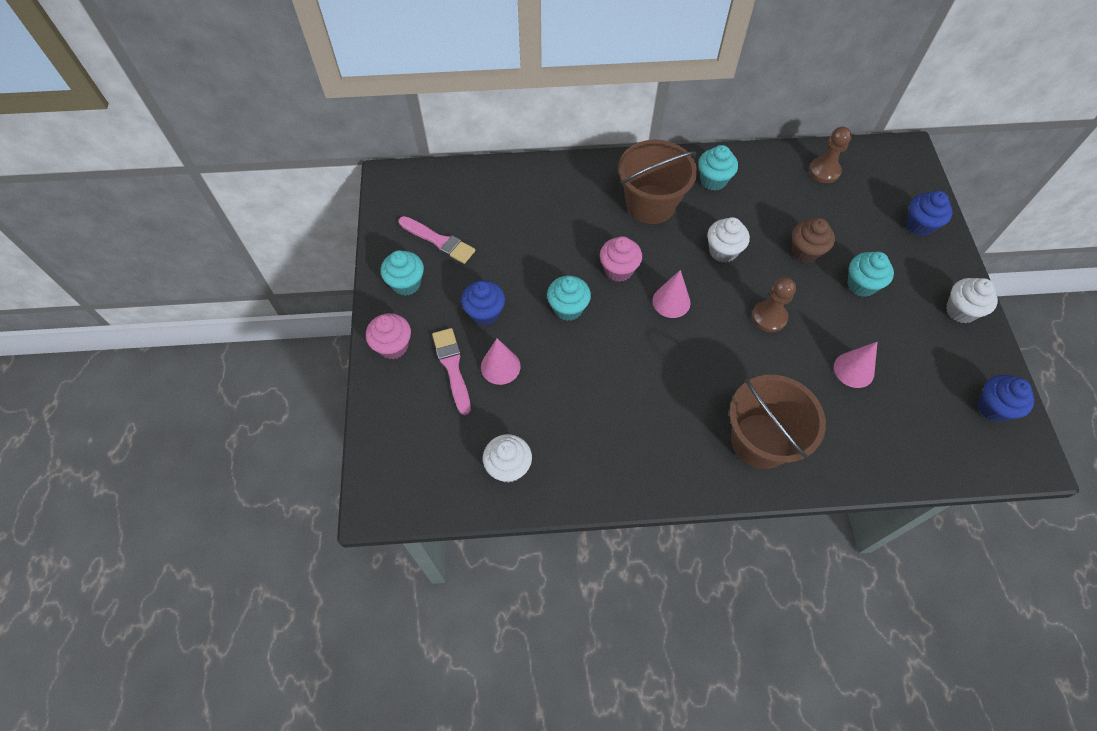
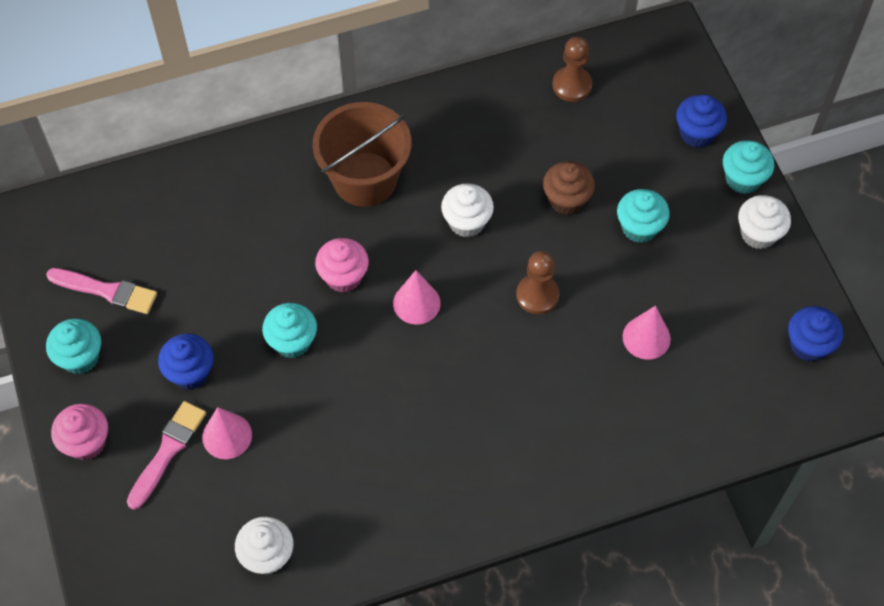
camera: 15 degrees left, 0 degrees up
(452, 367) = (168, 451): pink brush -> pink brush turned 60 degrees clockwise
(713, 180) = (437, 128): turquoise cupcake -> turquoise cupcake (743, 179)
(760, 441) = (553, 450): brown bucket -> none

